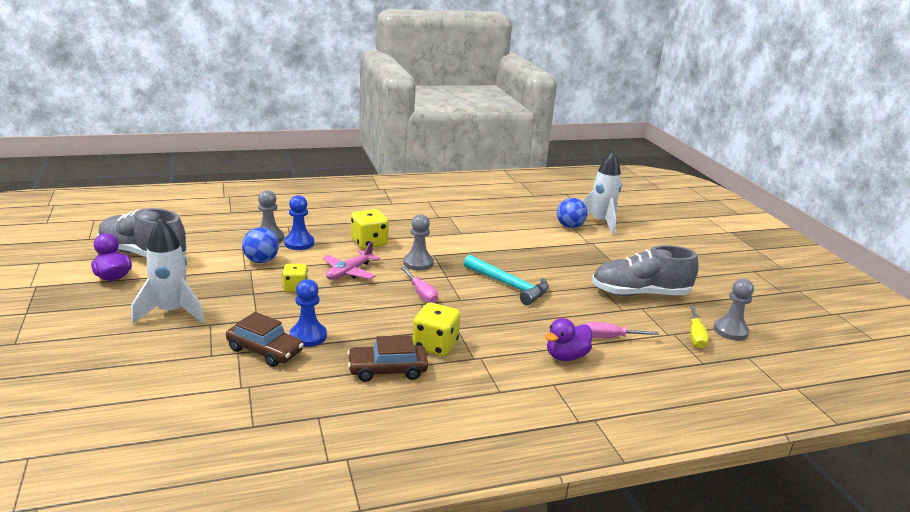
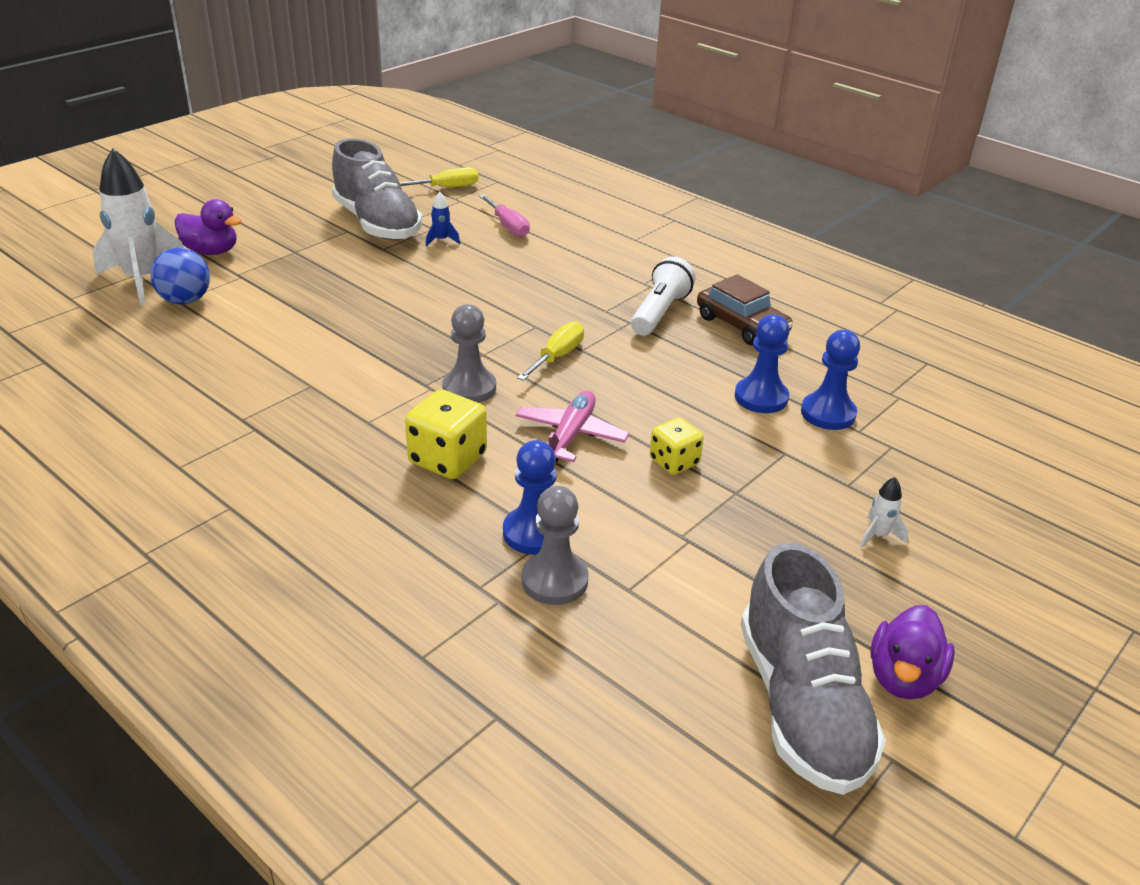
camera: 120 degrees left, 10 degrees up
(171, 312) = (878, 535): white rocket -> white rocket, size x0.41
(261, 261) = (643, 539): blue ball -> none
(265, 350) = (828, 413): brown car -> blue pawn
(349, 272) = (570, 435): pink plane -> pink plane turned 75 degrees counterclockwise
(421, 294) = (557, 356): pink screwdriver -> yellow screwdriver
(435, 345) = (659, 312): yellow dice -> white flashlight
(508, 285) = (455, 304): turquoise hammer -> none
(566, 356) = (577, 241): purple duck -> purple duck (211, 251)
(600, 307) = (441, 240): none -> blue rocket
(730, 331) = (412, 173): grey pawn -> none

